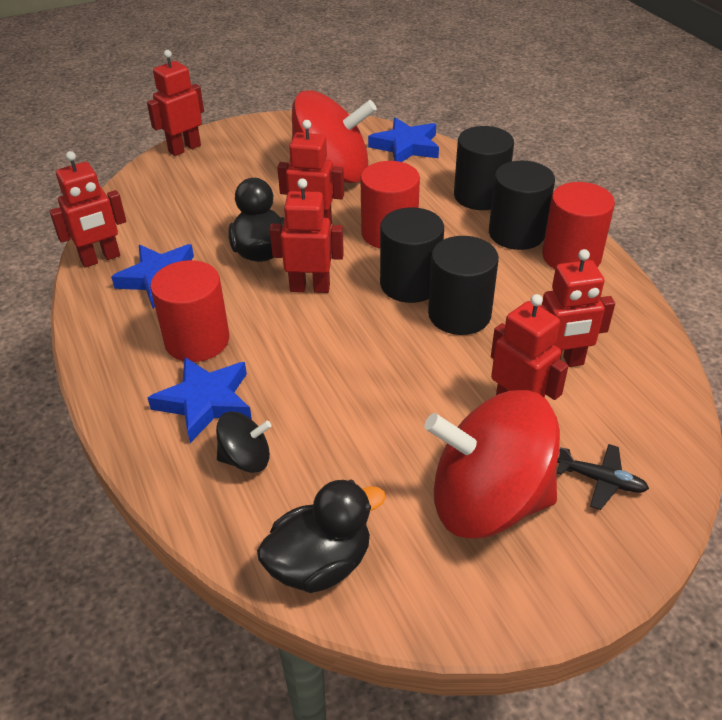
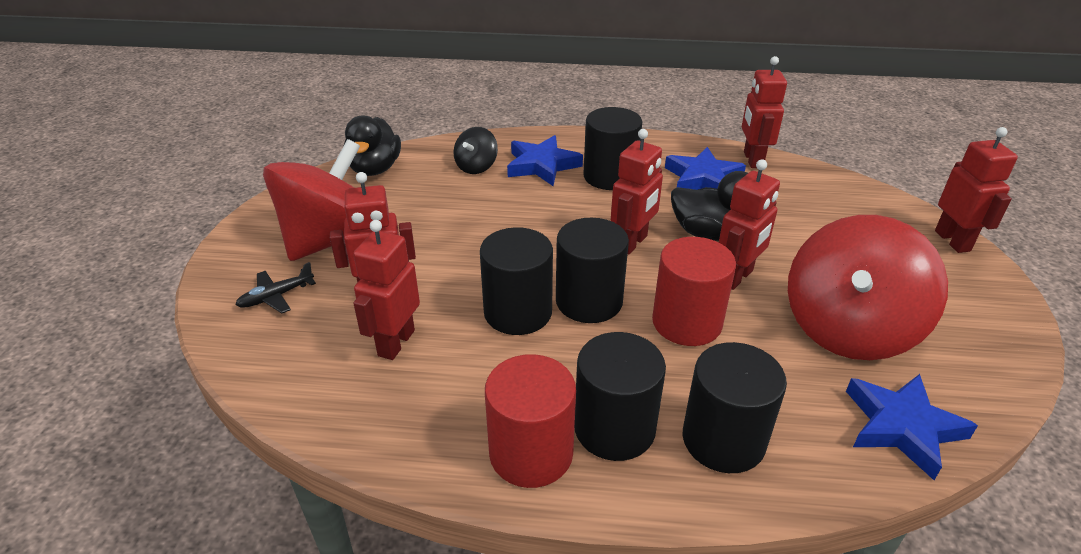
camera: 120 degrees right, 5 degrees down
(197, 340) = (610, 176): red cylinder -> black cylinder

